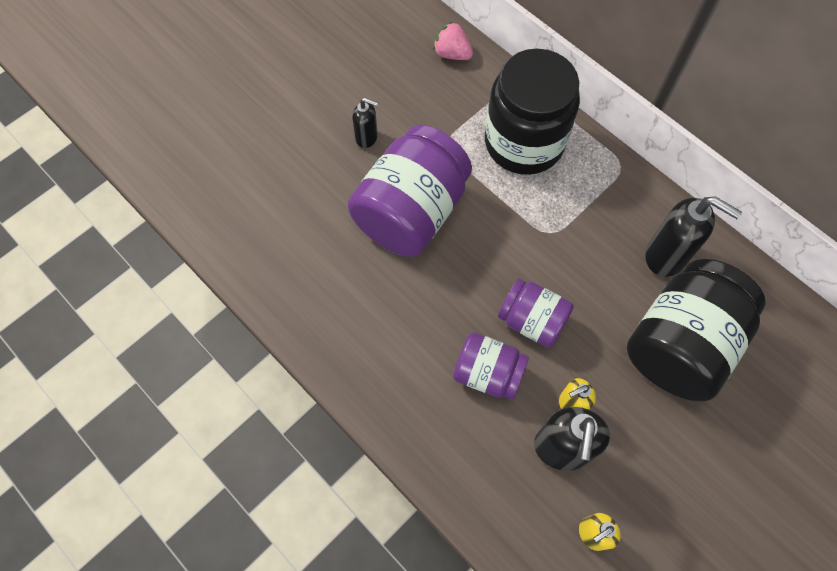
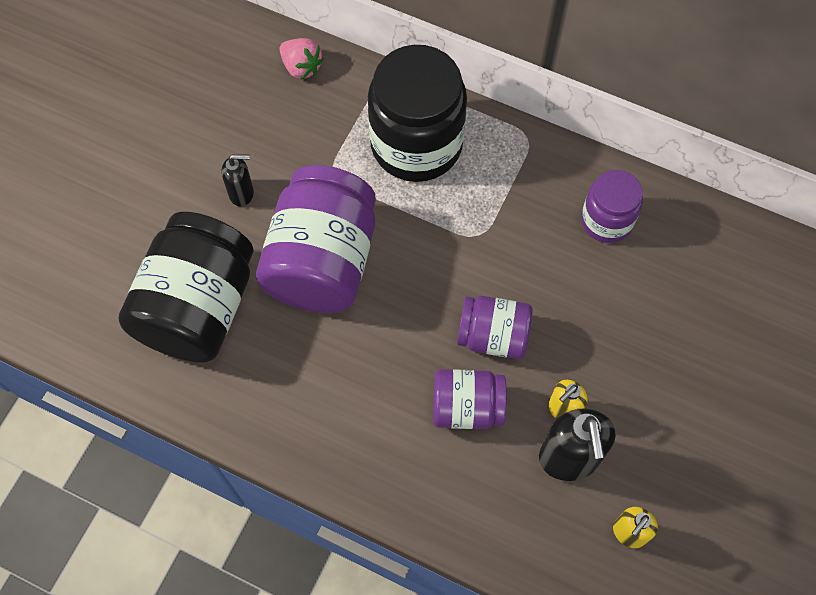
camera: 20 degrees left, 0 degrees up
(452, 54) = (301, 67): pink strawberry -> pink strawberry turned 150 degrees counterclockwise
(666, 256) = (606, 221): black soap dispenser -> purple jar
(680, 344) = (650, 309): black jar -> black jar (198, 307)

